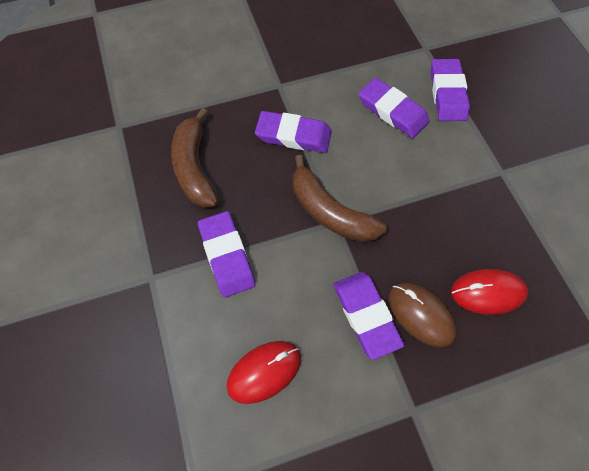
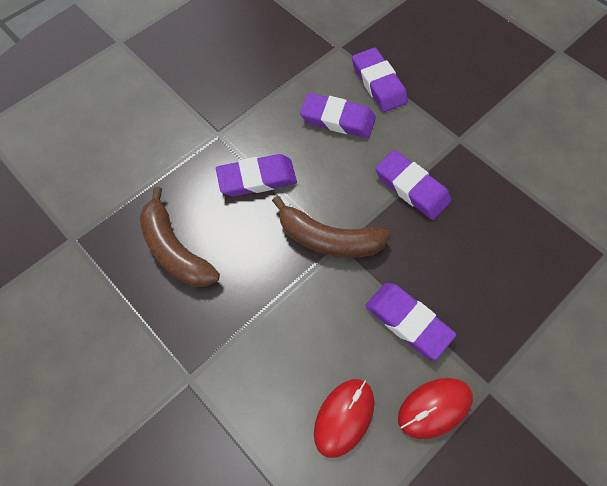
camera: 25 degrees left, 0 degrees up
(227, 256) = (252, 324): purple eraser -> purple eraser (412, 187)
(421, 315) = (454, 299): brown mouse -> none
(487, 292) = (499, 254): red mouse -> red mouse (434, 408)

